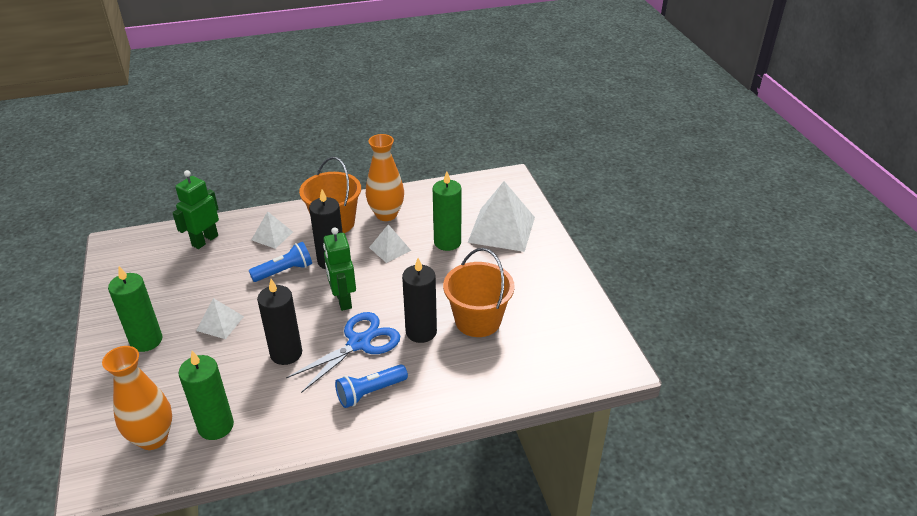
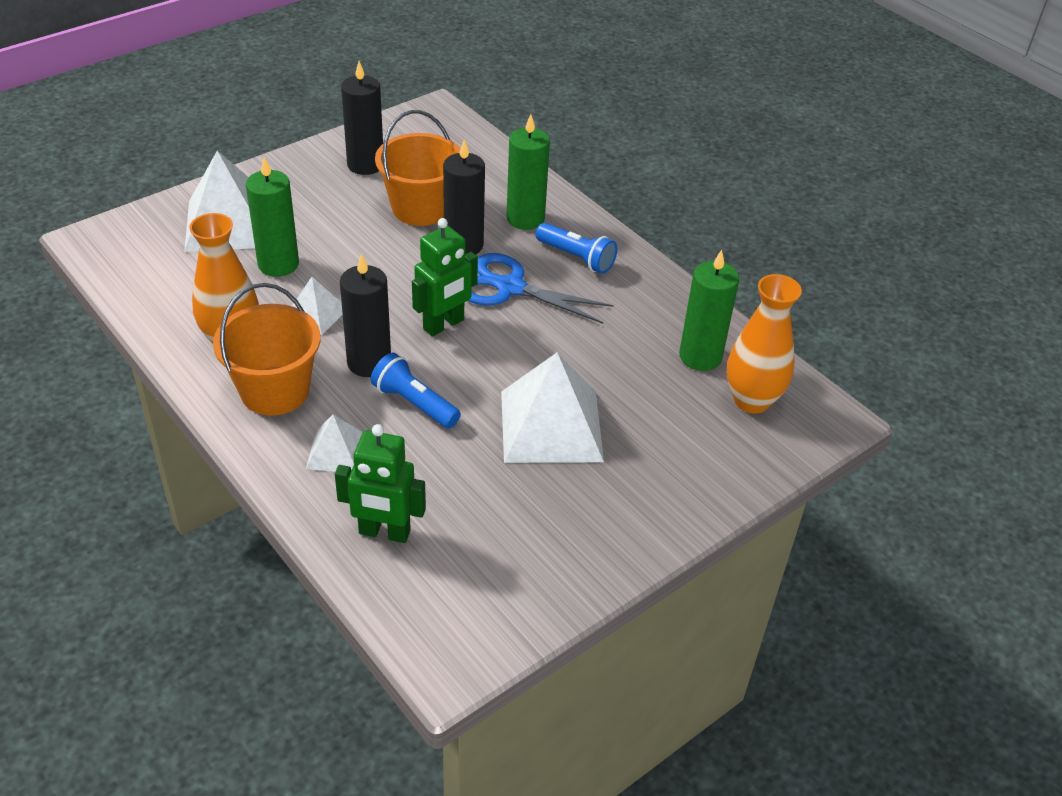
camera: 115 degrees left, 5 degrees up
(146, 340) = (626, 487): green candle -> green candle (525, 219)
(220, 323) = (551, 426): white pyramid -> white pyramid, size x1.93
(286, 353) = (563, 342): black candle -> black candle (365, 165)

